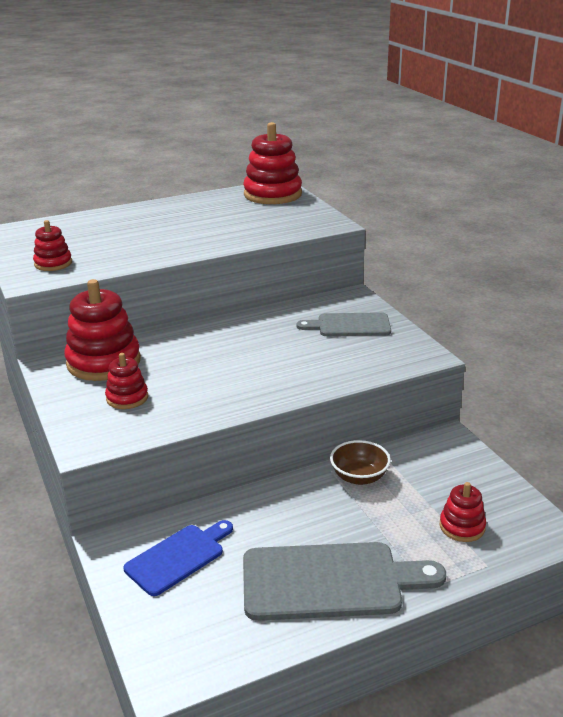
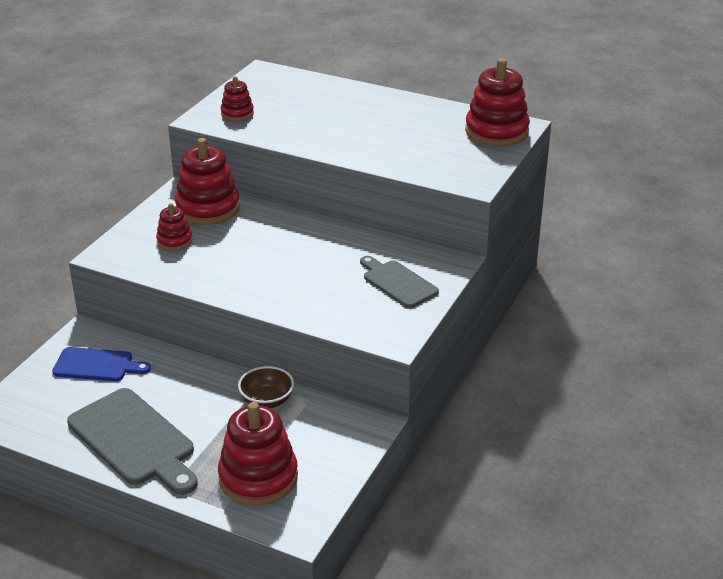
camera: 50 degrees right, 5 degrees up
(462, 527) = (258, 477): red stacking toy -> red stacking toy, size x1.88

